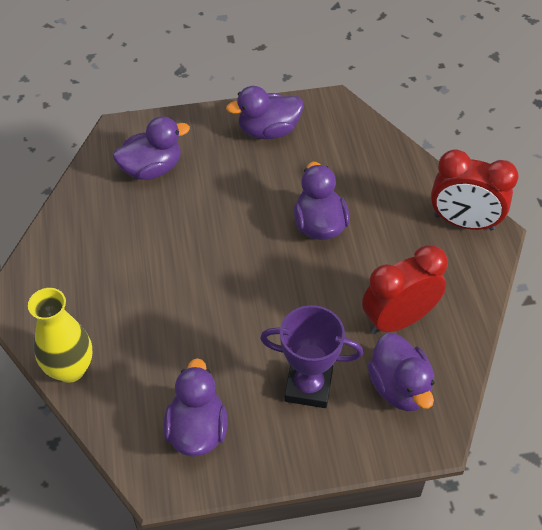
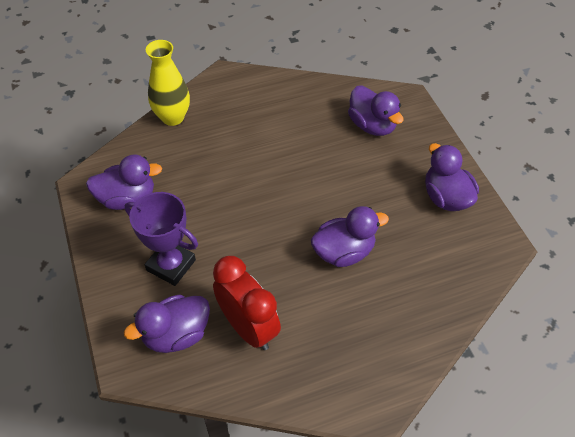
camera: 80 degrees right, 0 degrees up
(308, 386) = (171, 265): purple trophy -> purple trophy turned 60 degrees counterclockwise
(464, 222) = (381, 379): red clock -> none

